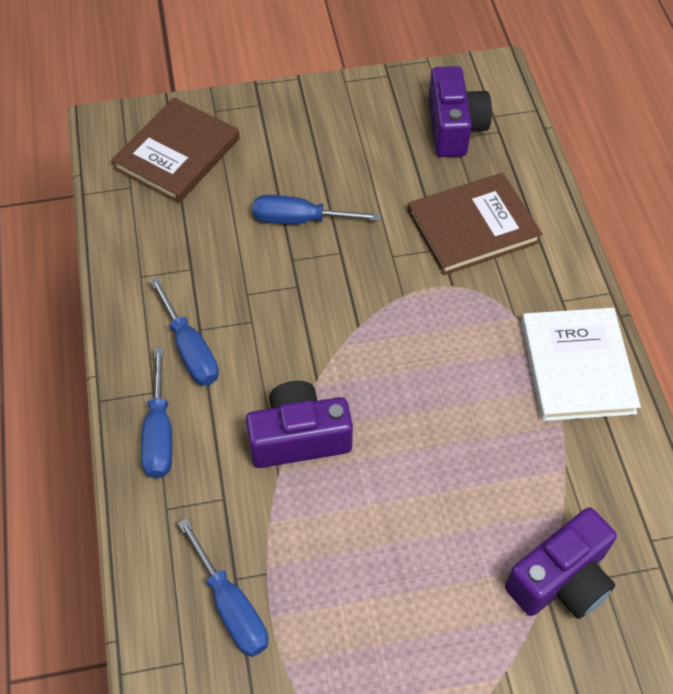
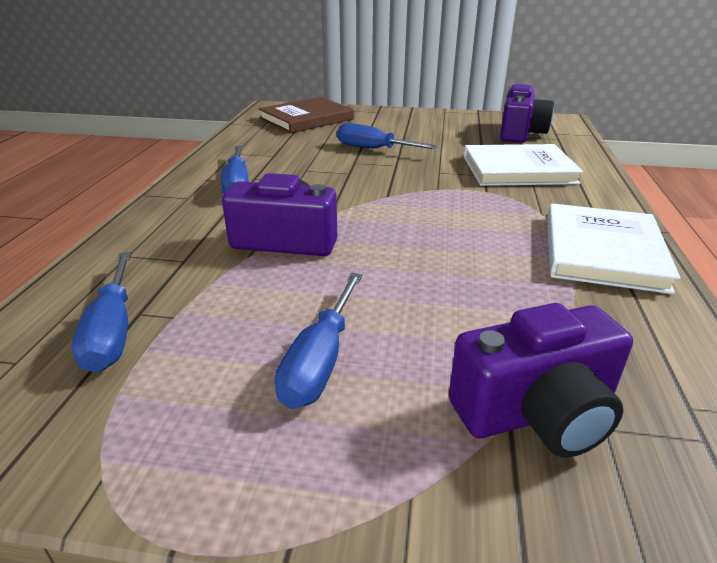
camera: 20 degrees right, 25 degrees down
(159, 433) = (169, 216): blue screwdriver -> blue screwdriver (320, 361)
(472, 226) = (518, 169): brown book -> white book

